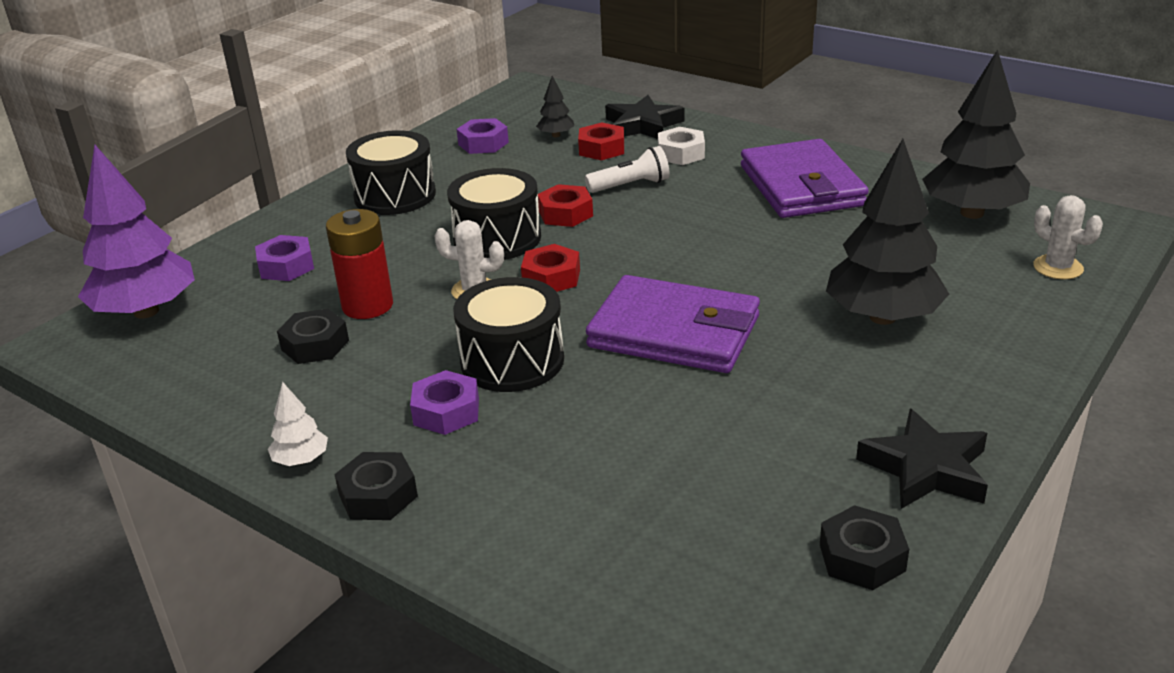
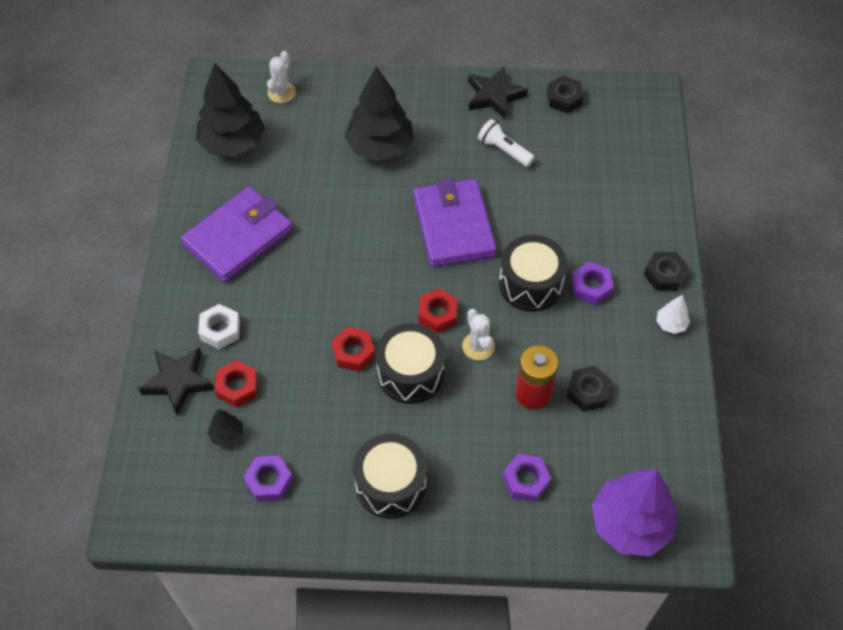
camera: 125 degrees left, 25 degrees up
(631, 186) = (290, 335): white flashlight -> white flashlight (504, 150)

